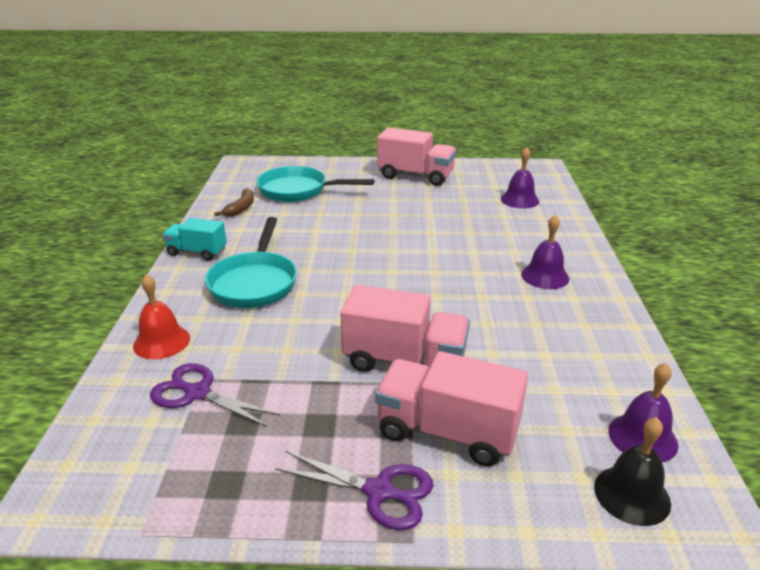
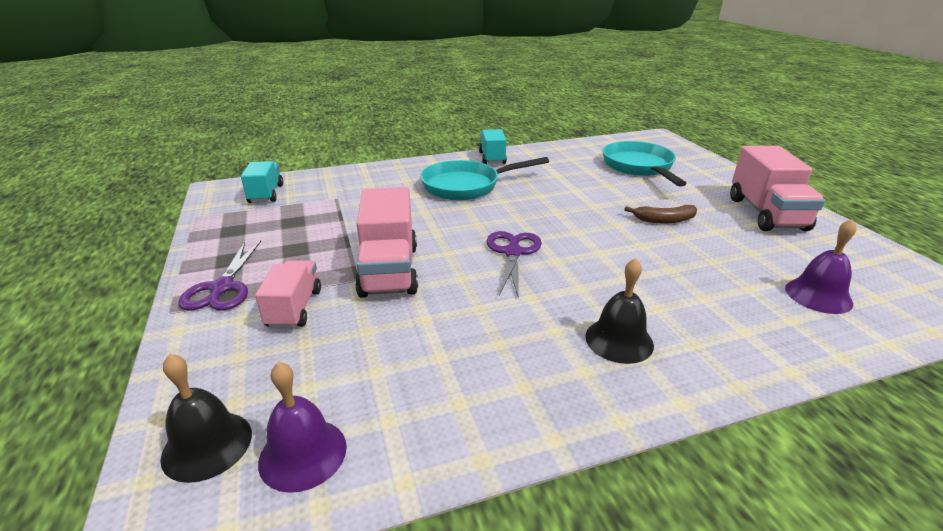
camera: 70 degrees right, 0 degrees up
(125, 446) = (266, 194): none -> turquoise truck
(161, 342) = (372, 176): red bell -> none
(197, 393) = (321, 200): purple scissors -> purple scissors (513, 252)
(241, 208) = (576, 155): brown banana -> brown banana (664, 220)
(447, 432) = (294, 308): pink truck -> pink truck, size x0.62
(545, 276) = (619, 340): purple bell -> black bell

